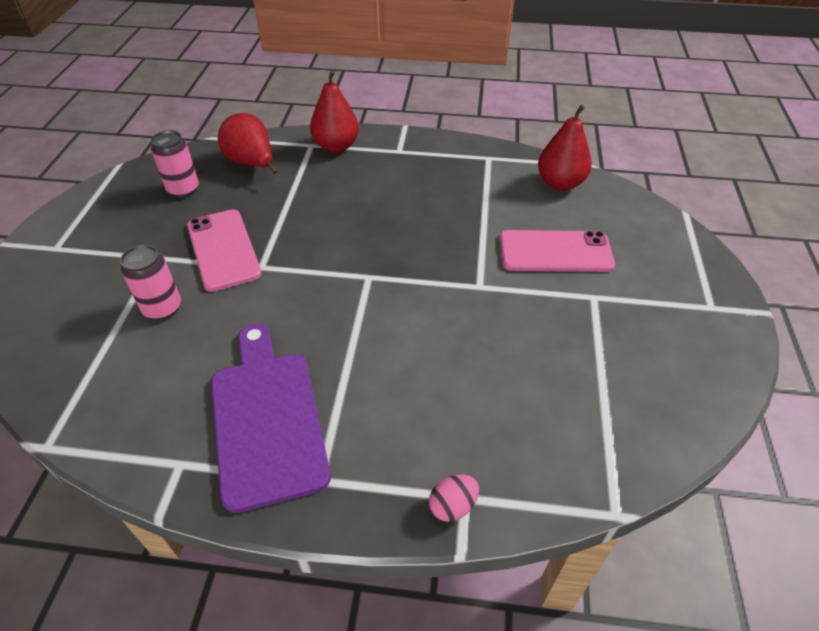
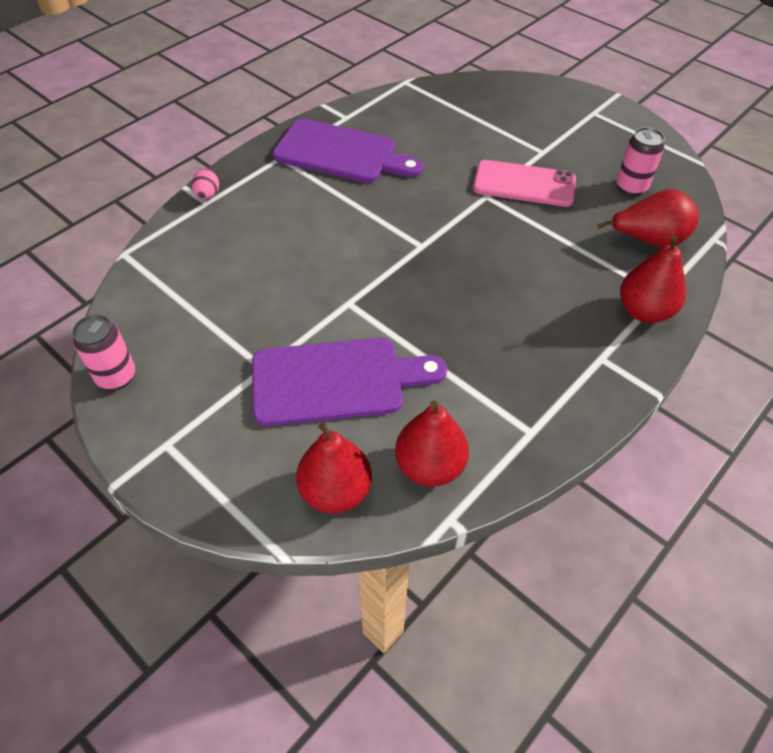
camera: 125 degrees right, 5 degrees up
(162, 308) = (480, 141): pink can -> pink can (116, 376)
(555, 252) = (336, 381): pink phone -> purple cutting board
(625, 210) = (335, 491): none -> red pear

